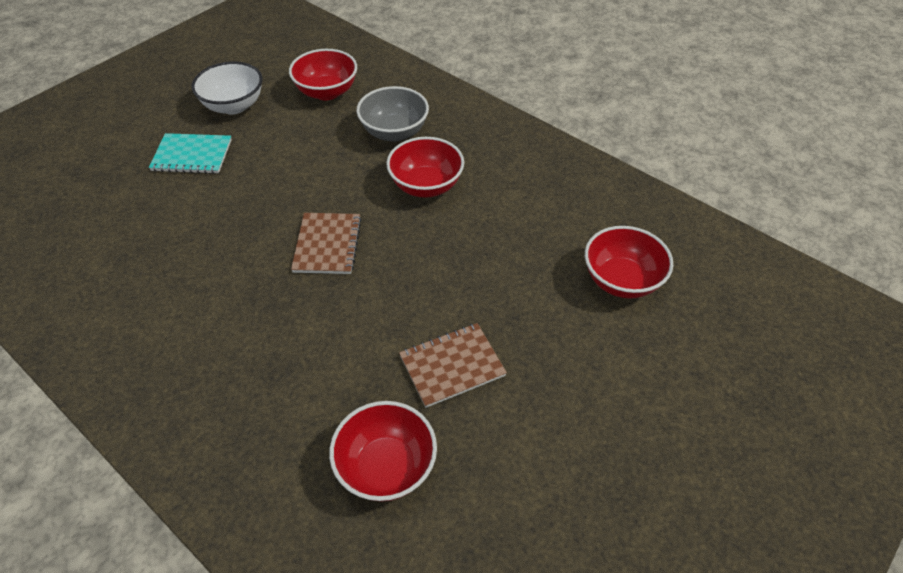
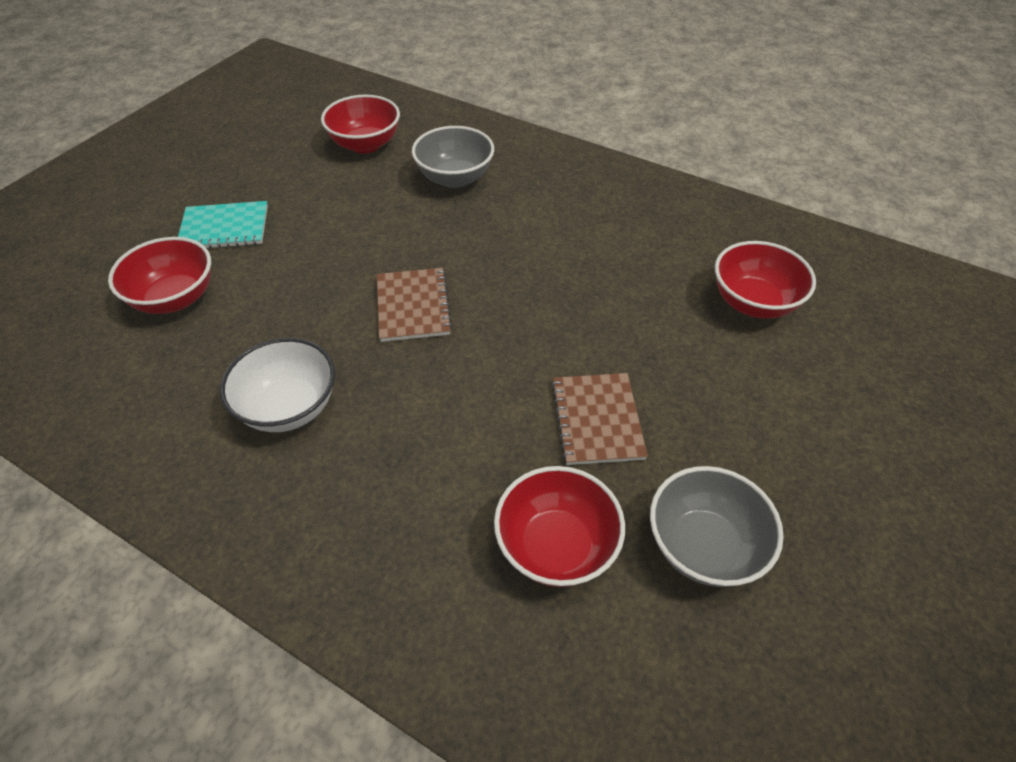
camera: 10 degrees left, 0 degrees up
(234, 106) = (260, 169): white bowl -> white bowl (289, 407)
(426, 186) = (507, 230): red bowl -> red bowl (175, 298)
(452, 366) = (597, 420): brown notebook -> brown notebook turned 60 degrees counterclockwise
(507, 487) = (704, 546): none -> grey bowl

